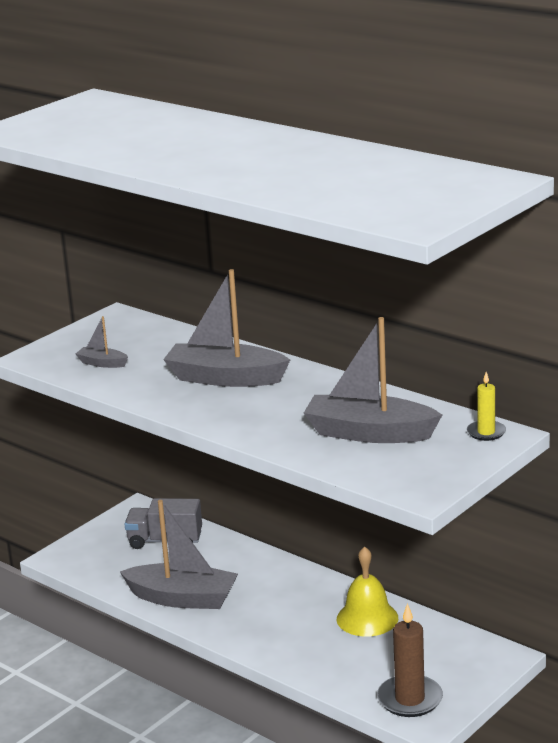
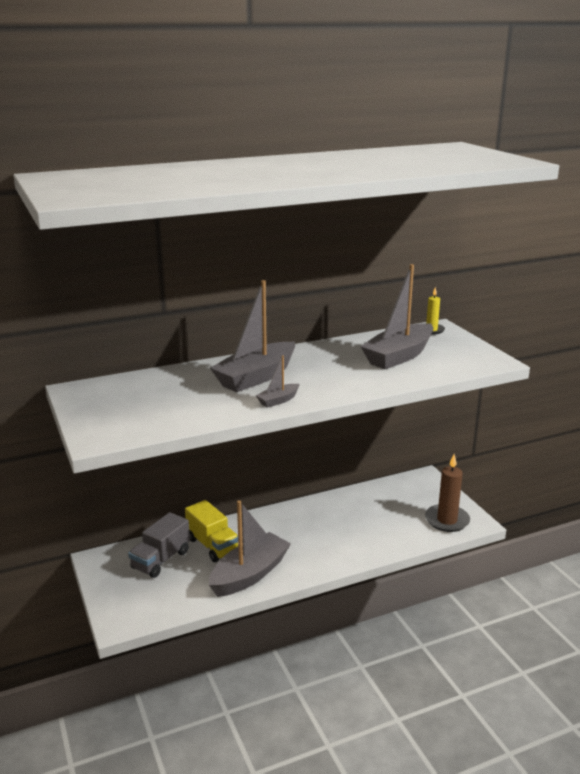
camera: 65 degrees left, 0 degrees up
(102, 363) = (160, 413): grey boat -> grey boat (278, 400)
(213, 560) = (212, 545): none -> yellow truck
(367, 618) = (347, 507): yellow bell -> none

